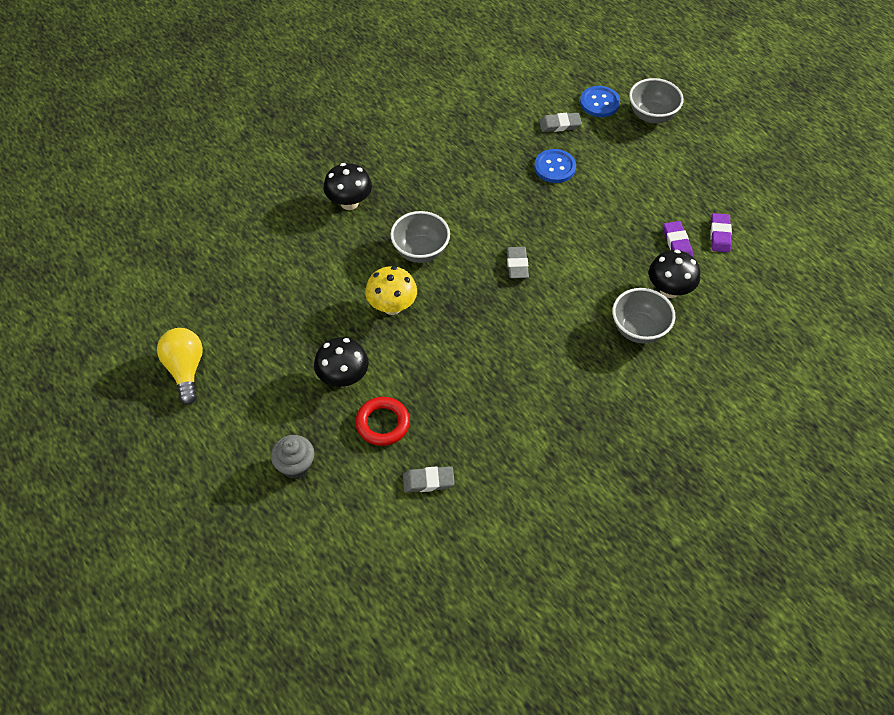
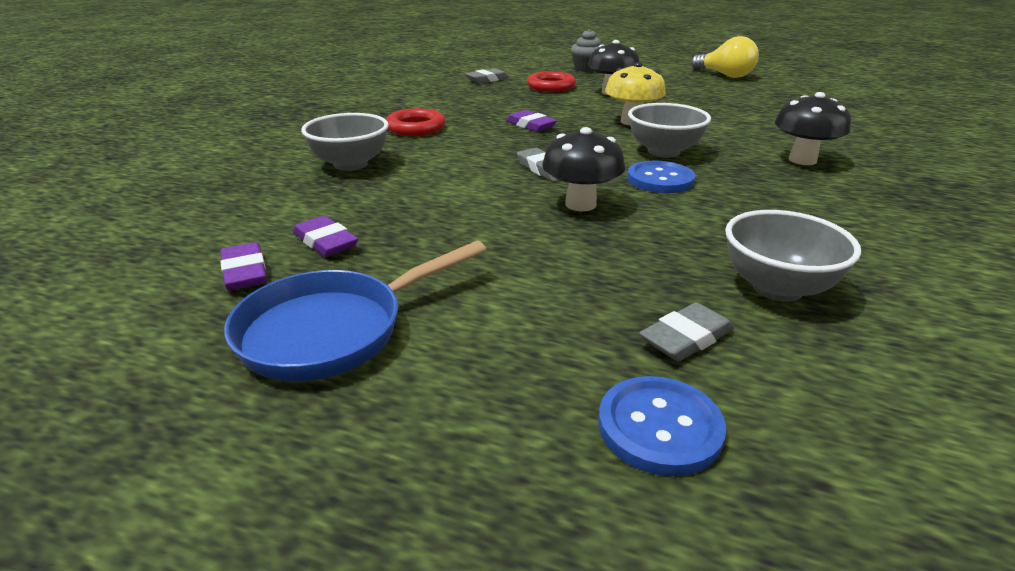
camera: 150 degrees right, 25 degrees down
(474, 337) = (530, 125): none -> purple eraser
(555, 167) = (611, 268): blue button -> blue button (660, 179)
(566, 375) = (416, 128): none -> red ring
(651, 116) = (497, 451): grey bowl -> grey bowl (777, 288)
(669, 290) = (321, 198): black mushroom -> black mushroom (580, 204)
(687, 182) = (333, 330): none -> blue pan

